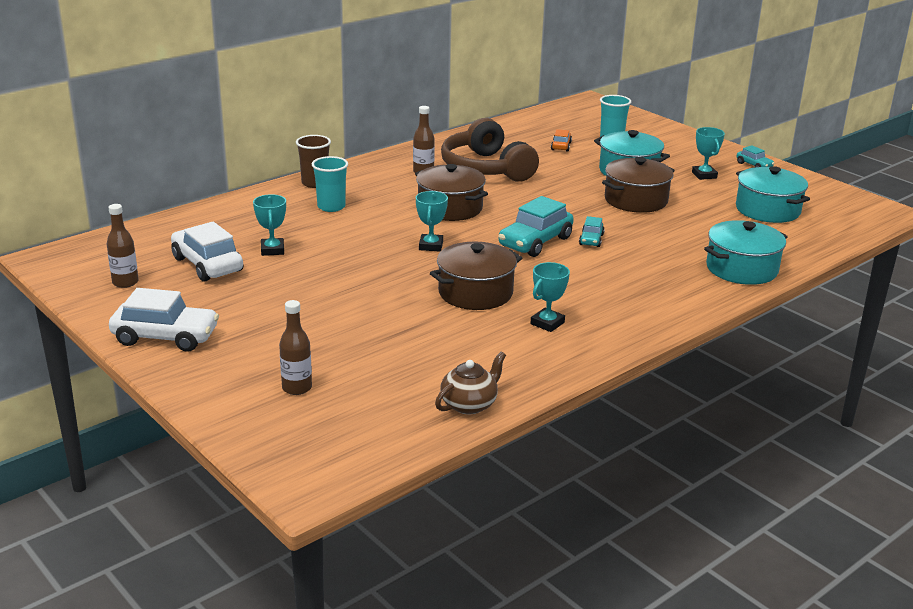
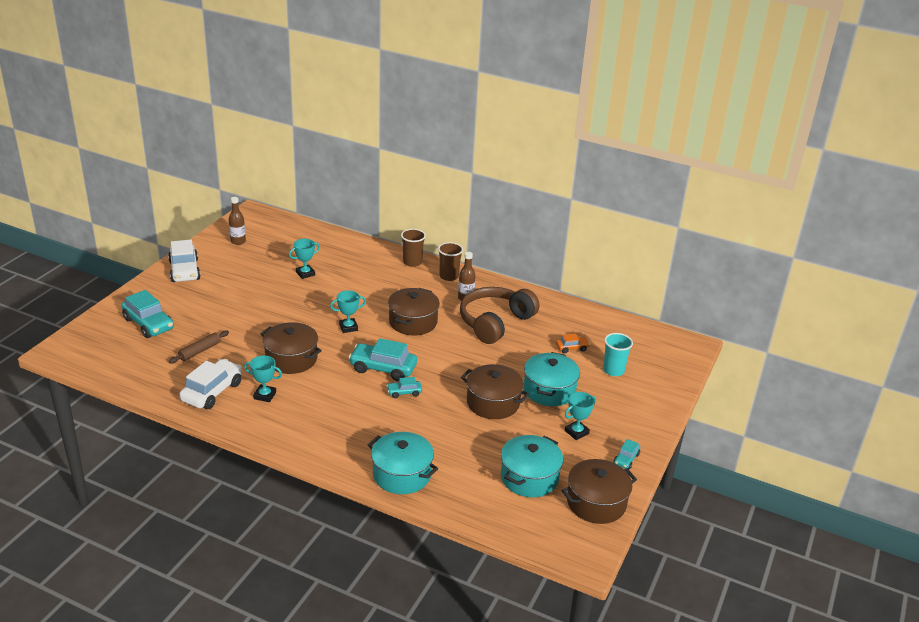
camera: 65 degrees right, 5 degrees up
(207, 265) = (273, 258): white car -> white car (212, 392)
(297, 388) = (148, 324): brown bottle -> turquoise car
(331, 207) = (380, 277): turquoise cup -> none
(368, 171) = (449, 276): none -> brown cup
(407, 355) = (200, 351): none -> brown rolling pin
(469, 404) = (153, 385): brown teapot -> none
(814, 191) = (596, 503): none -> brown pot

